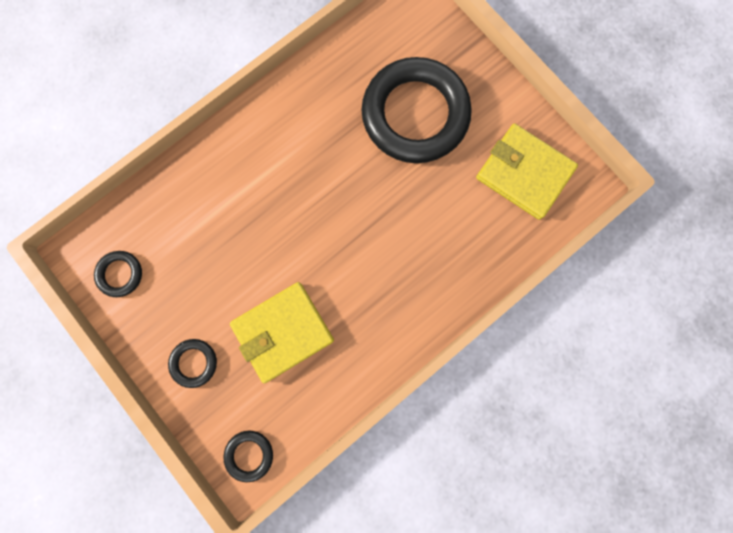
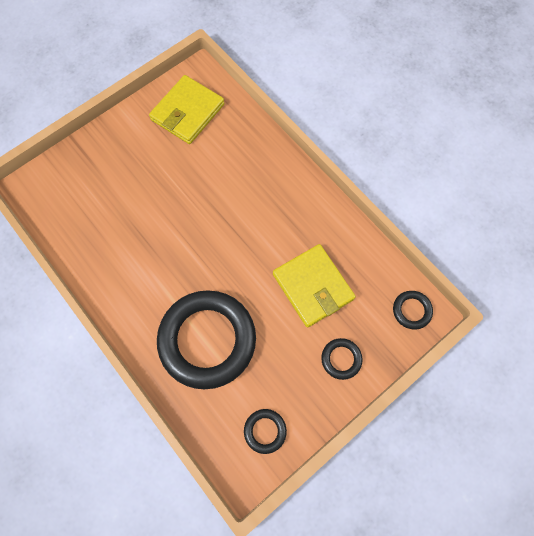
camera: 90 degrees left, 10 degrees down
(415, 115) = (133, 186): black ring -> black ring (207, 340)

